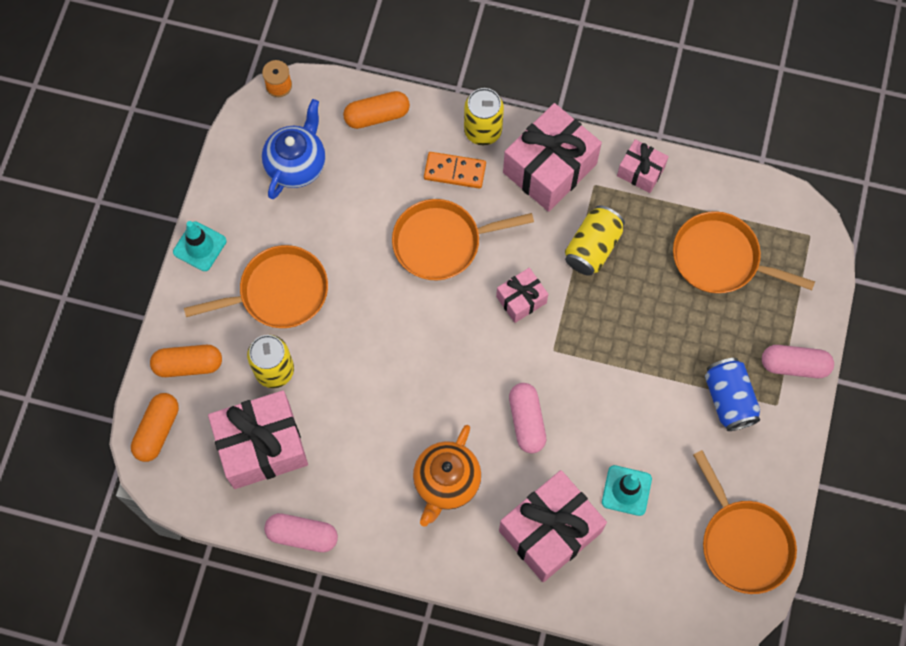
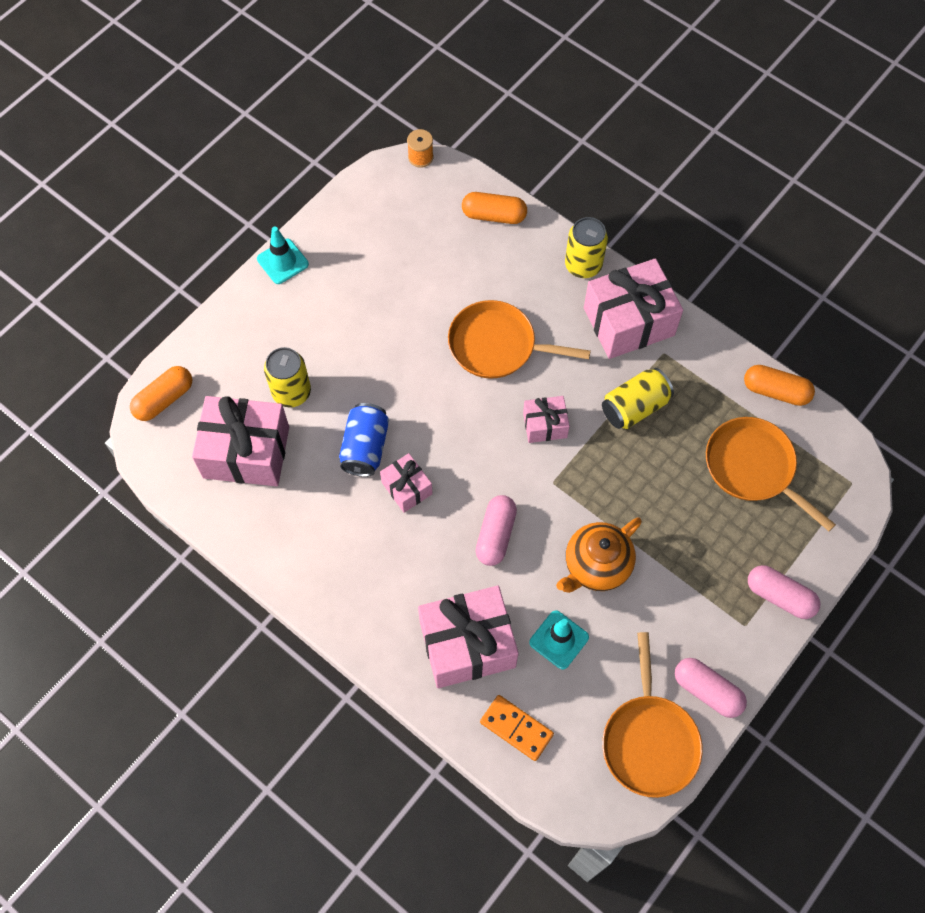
camera: 25 degrees right, 5 degrees down
(188, 365) = (220, 355): orange capsule -> orange capsule (775, 391)
(279, 292) = (330, 328): orange pan -> none
(296, 164) = (402, 228): blue teapot -> none
(302, 535) = (241, 545): pink capsule -> pink capsule (707, 691)
(446, 482) = (394, 557): orange teapot -> orange teapot (596, 566)
(455, 171) = (540, 289): orange domino -> orange domino (516, 728)
(640, 171) = (713, 359): pink gift -> pink gift (407, 488)
(729, 399) = (699, 599): blue can -> blue can (365, 447)

